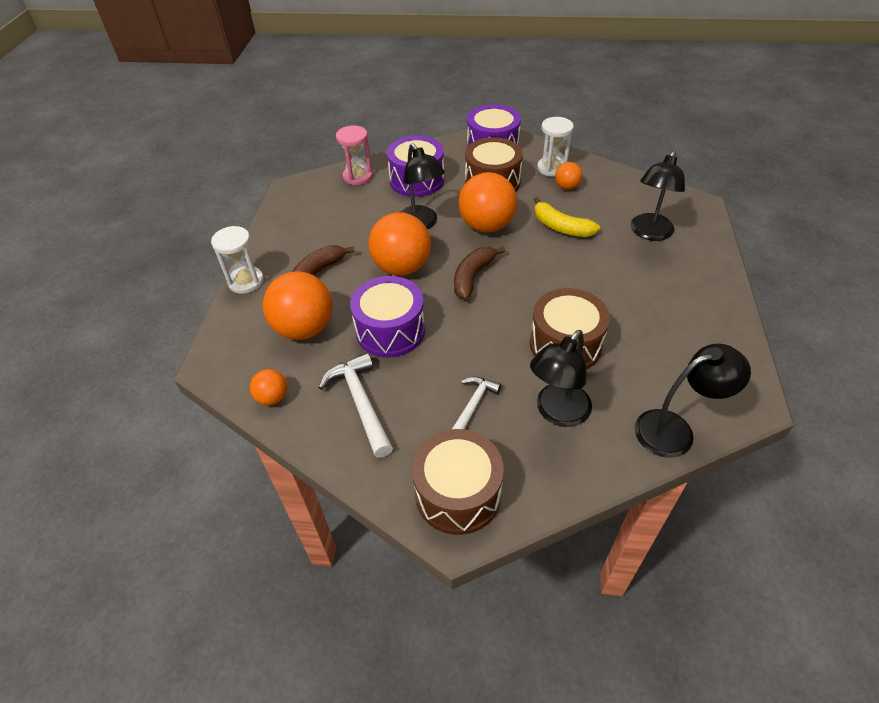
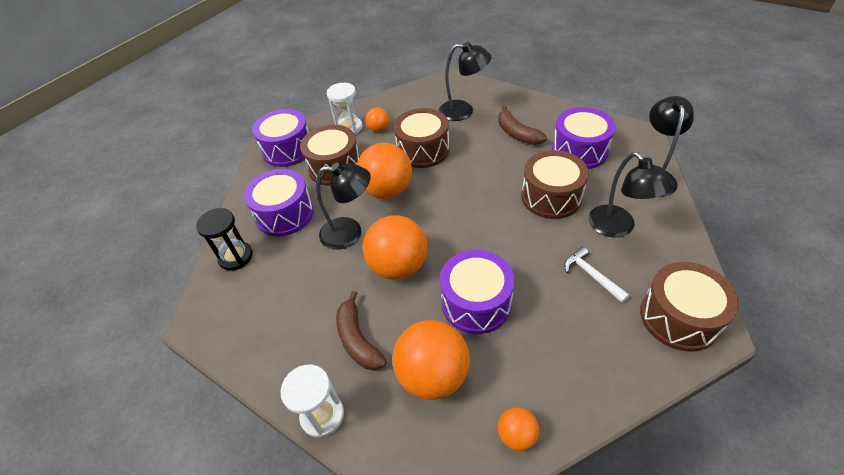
camera: 60 degrees left, 0 degrees up
(358, 177) = (236, 257): pink hourglass -> black hourglass
(361, 403) = (556, 356): white hammer -> none
(473, 277) = (444, 222): brown banana -> brown banana (517, 133)
(561, 227) = (423, 150): yellow banana -> brown drum
(649, 233) = (463, 111): black lamp -> black lamp turned 45 degrees counterclockwise
(664, 348) = (579, 151): none -> purple drum

